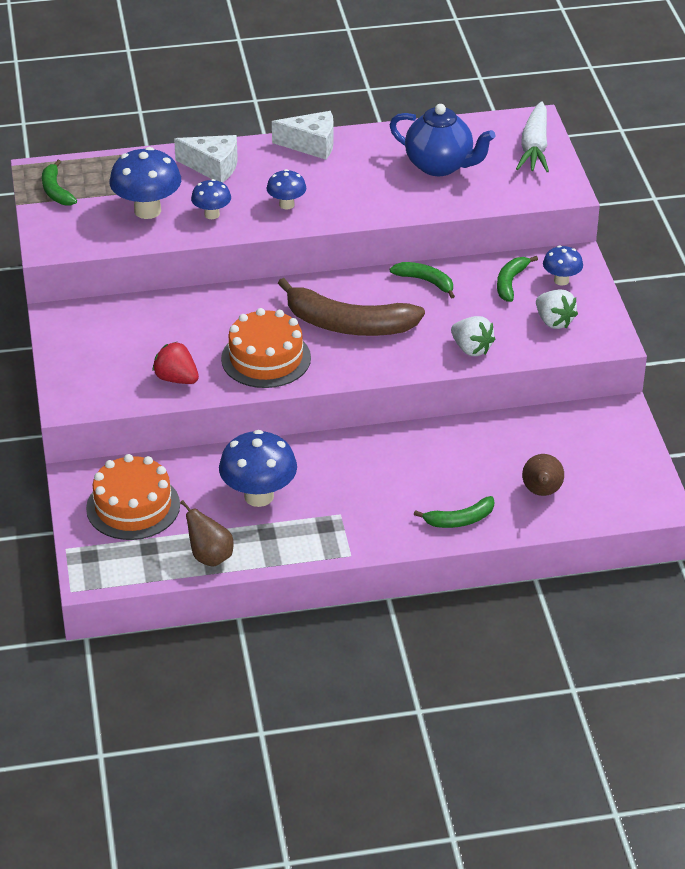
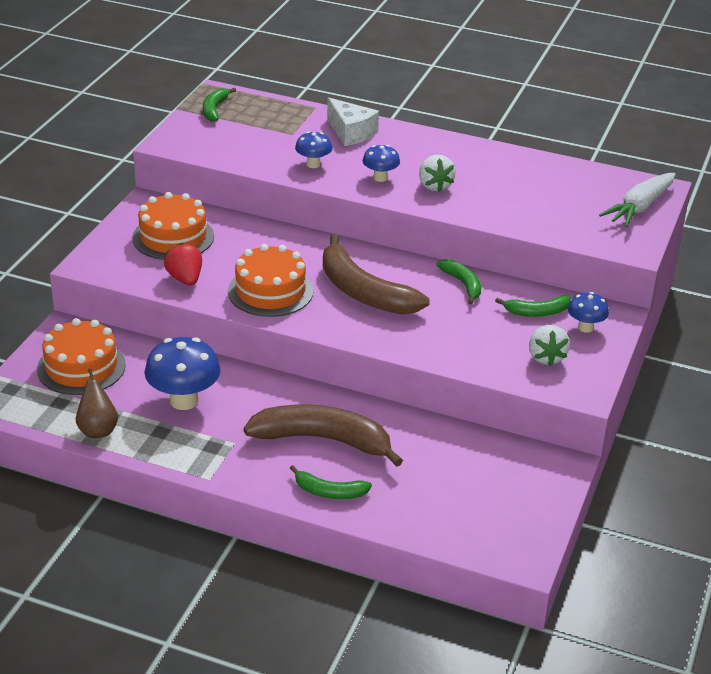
camera: 30 degrees right, 5 degrees down
(121, 342) = (173, 237): none -> orange cake
(147, 210) = (267, 145): blue mushroom -> none
(311, 145) = (447, 143): white cheese -> none
(412, 477) = (323, 439): none -> brown banana
(440, 166) = (540, 193): blue teapot -> none
(471, 349) = (449, 350): white strawberry -> white strawberry (434, 186)
(510, 283) = (537, 312): green banana -> green banana turned 150 degrees counterclockwise
(541, 492) = (424, 501): brown pear -> none

